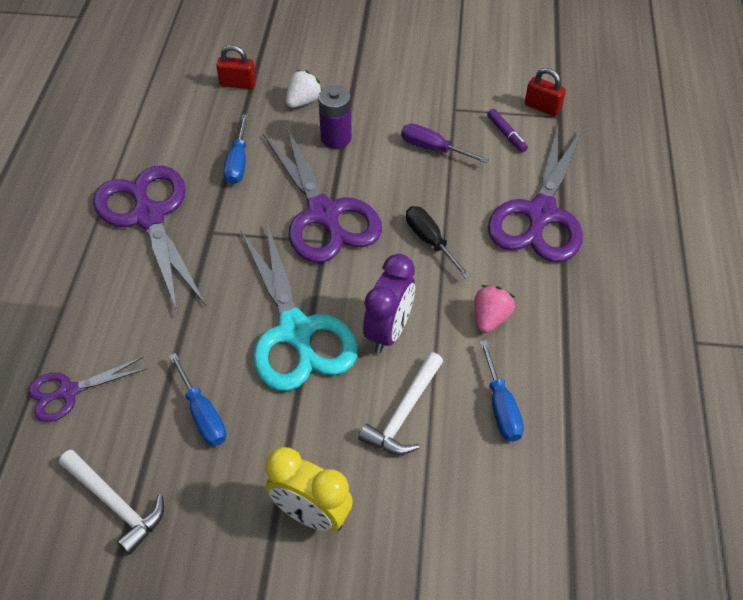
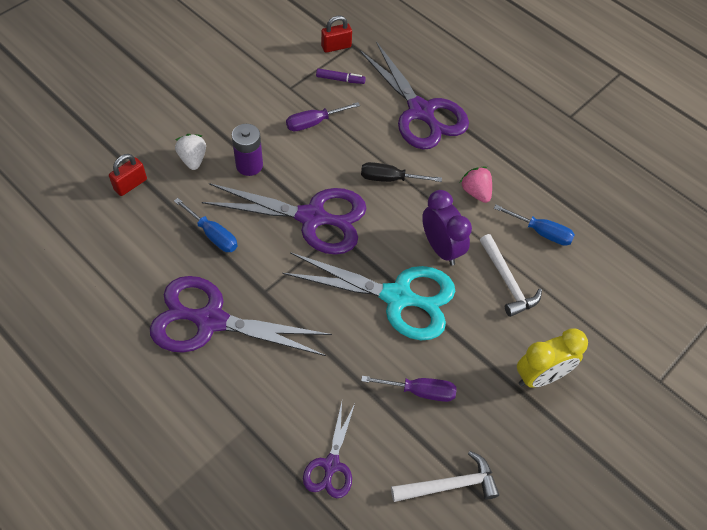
camera: 55 degrees left, 5 degrees up
(202, 414) = (419, 391): blue screwdriver -> purple screwdriver

